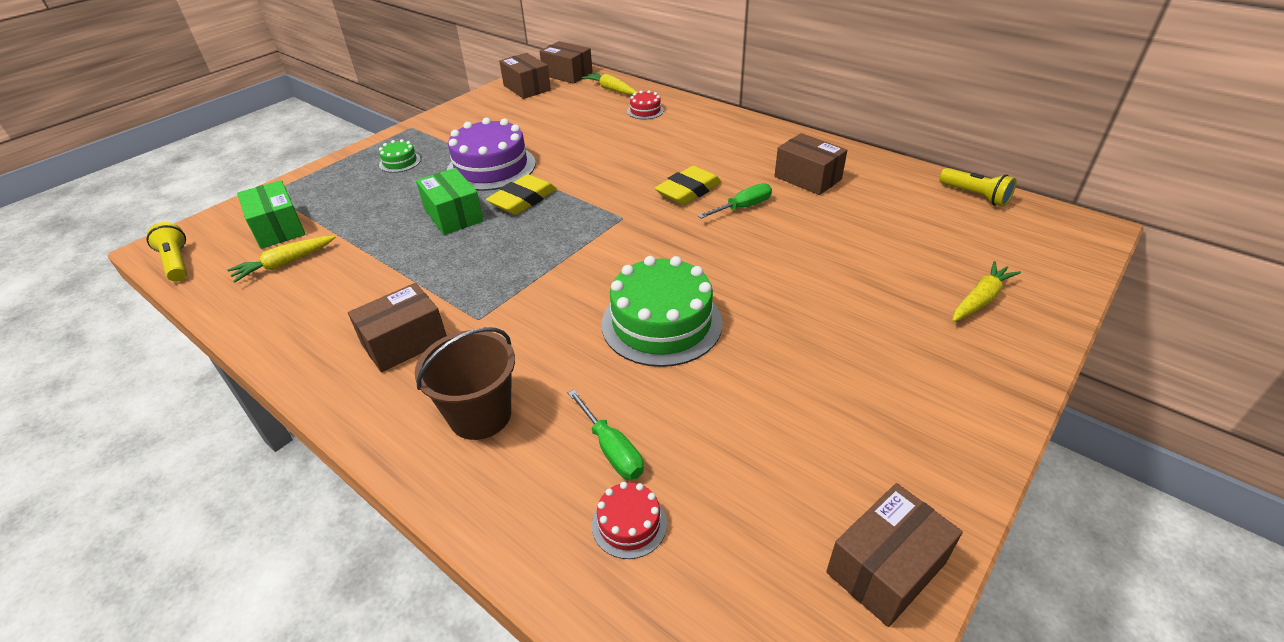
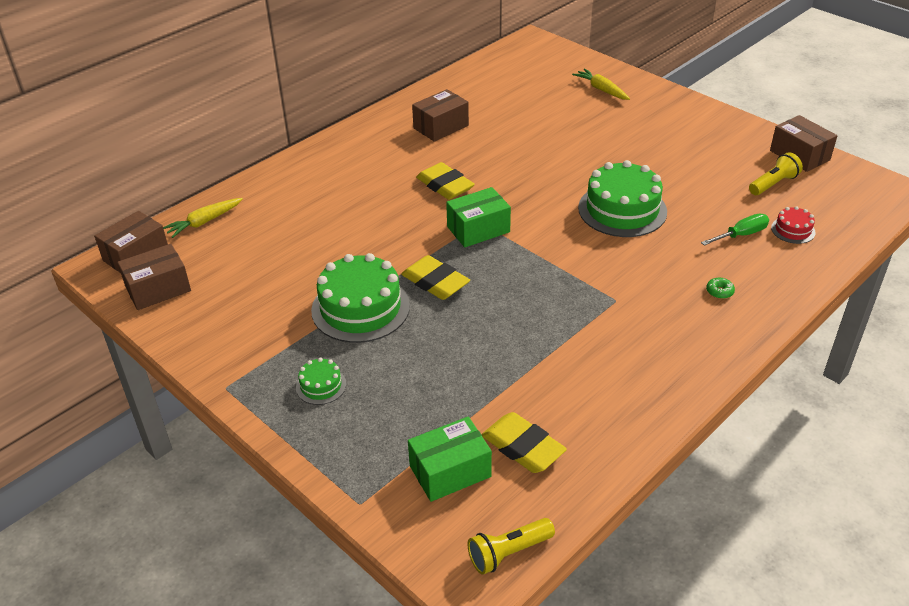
camera: 85 degrees left, 0 degrees up
(285, 264) = (523, 447): yellow carrot -> yellow eraser
(404, 342) = (644, 339): brown box -> none
(453, 215) = (453, 328): green box -> green box (478, 229)
(480, 415) = (719, 292): brown bucket -> green donut
(491, 167) = (360, 308): purple cake -> green cake
(645, 111) = (273, 201): red cake -> none
(742, 207) = (478, 161): green screwdriver -> none
(975, 196) = (485, 66): yellow flashlight -> yellow flashlight (773, 184)

